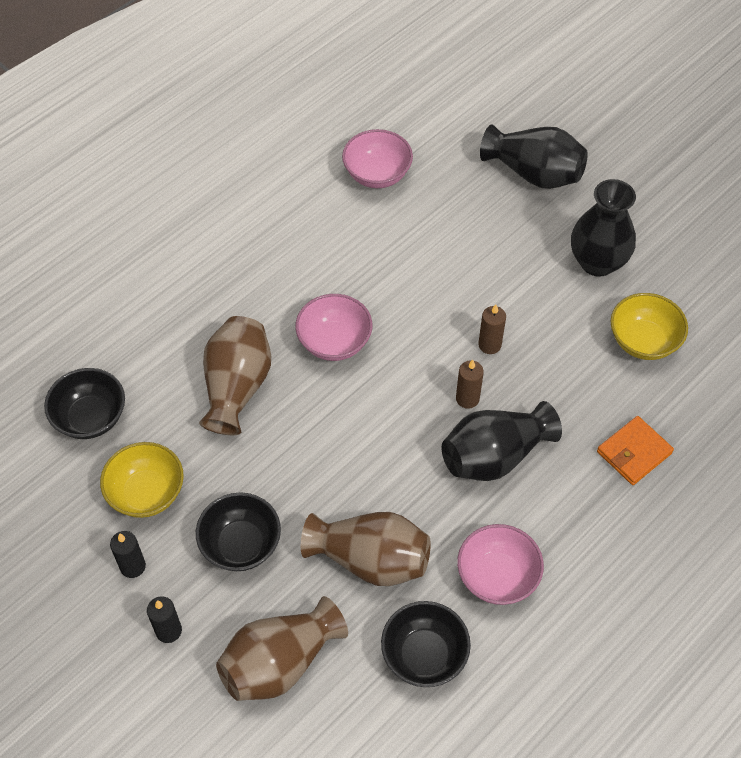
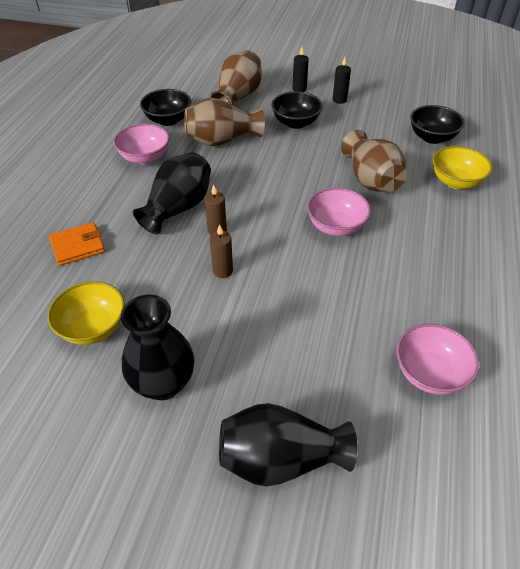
camera: 150 degrees right, 10 degrees down
(146, 493) = (364, 123): yellow bowl -> yellow bowl (455, 182)
(634, 452) = (78, 246): orange wallet -> orange wallet turned 45 degrees clockwise

